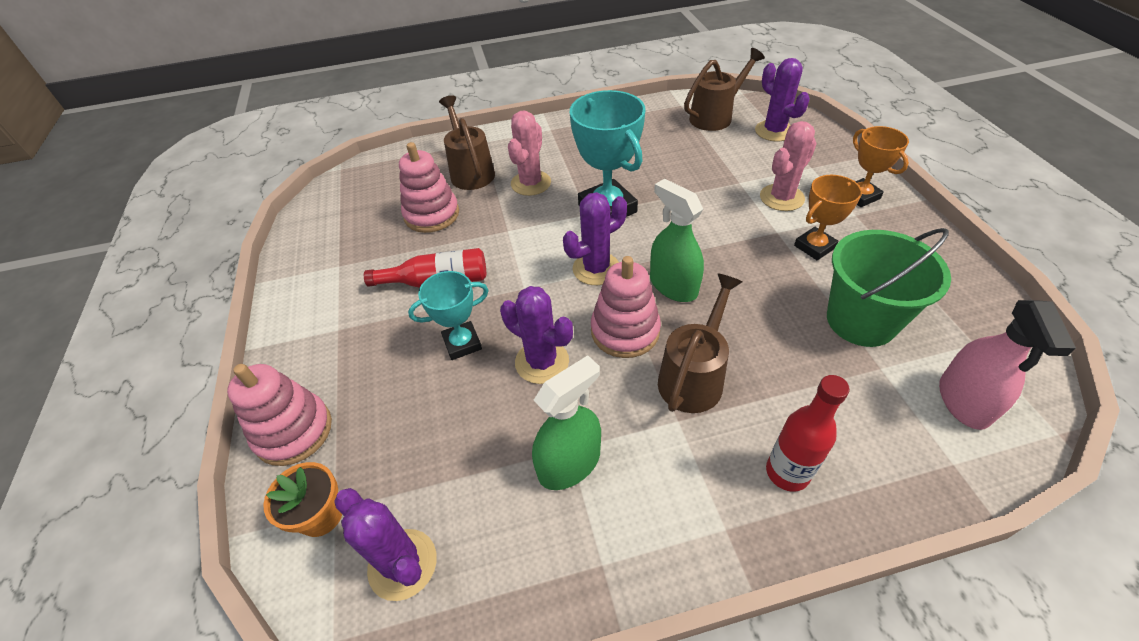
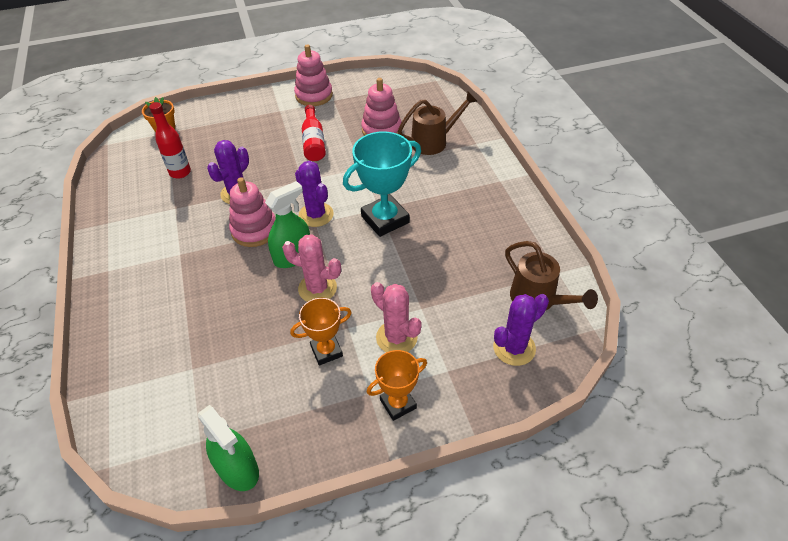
camera: 85 degrees right, 0 degrees up
(293, 431) = (213, 110): pink stacking toy -> pink stacking toy (314, 95)
(402, 564) = (132, 157): purple cactus -> none
(462, 343) = (259, 159): turquoise trophy -> none
(531, 183) = (418, 175): pink cactus -> pink cactus (317, 288)
(569, 463) = (165, 208): green spray bottle -> green spray bottle (238, 469)
(694, 376) = (210, 263): brown watering can -> none
(787, 472) = (130, 301): red bottle -> red bottle (180, 172)
(814, 247) = (326, 351): orange trophy -> orange trophy turned 75 degrees counterclockwise
(861, 320) = (238, 366): green bucket -> none
(964, 401) = (151, 413): pink spray bottle -> none

